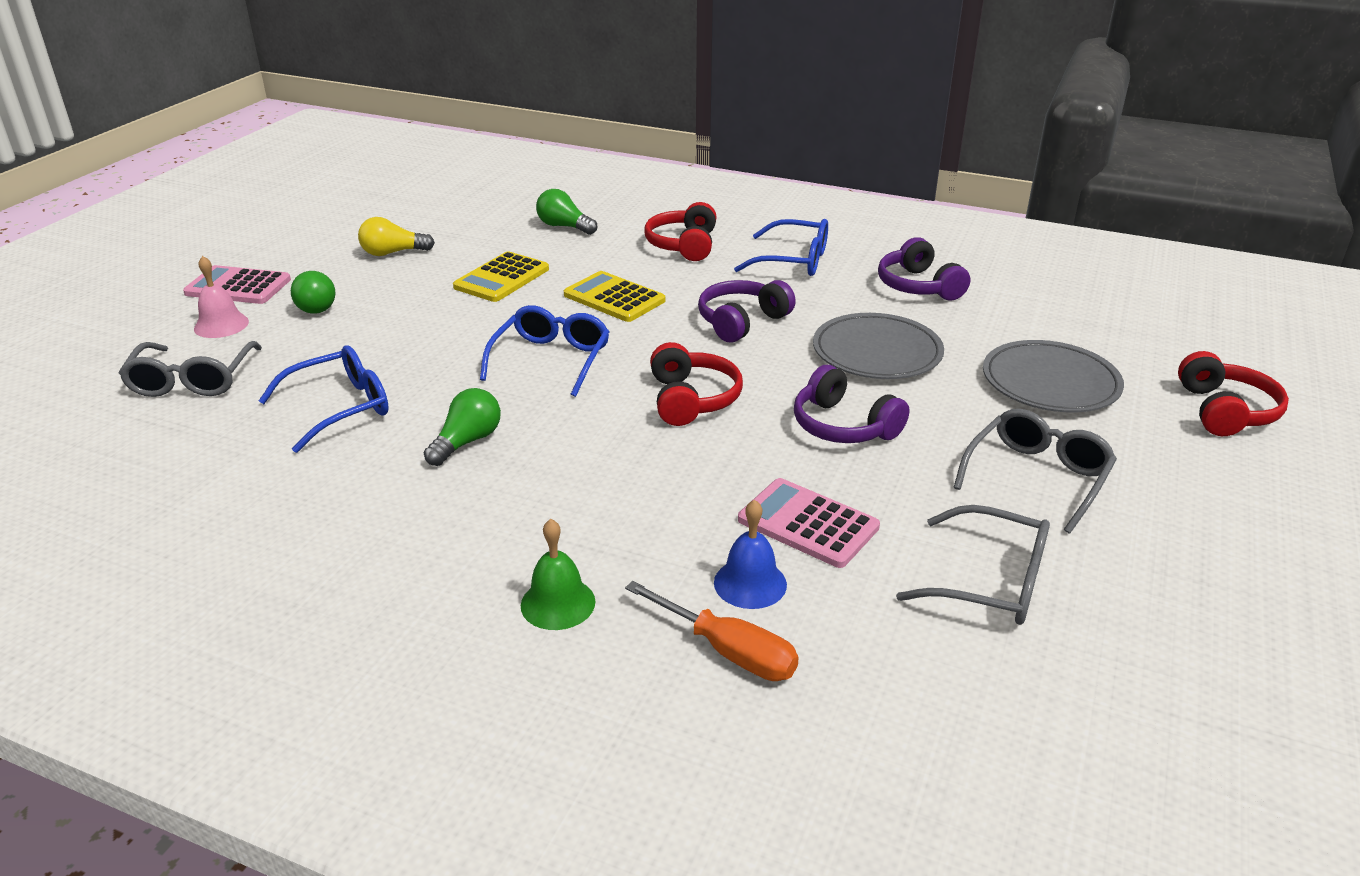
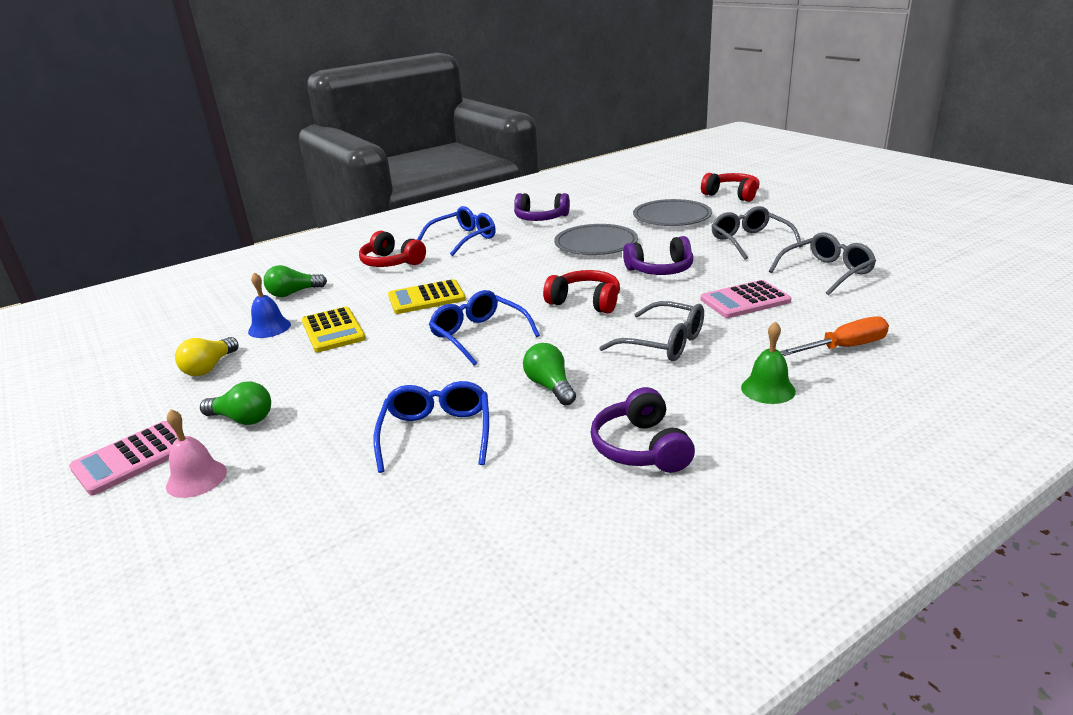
camera: 55 degrees left, 5 degrees down
(192, 380) = (283, 510): grey glasses -> grey glasses (663, 343)
(741, 321) = (514, 268): purple headphones -> purple headphones (640, 447)
(750, 583) = (788, 328): blue bell -> blue bell (269, 328)

